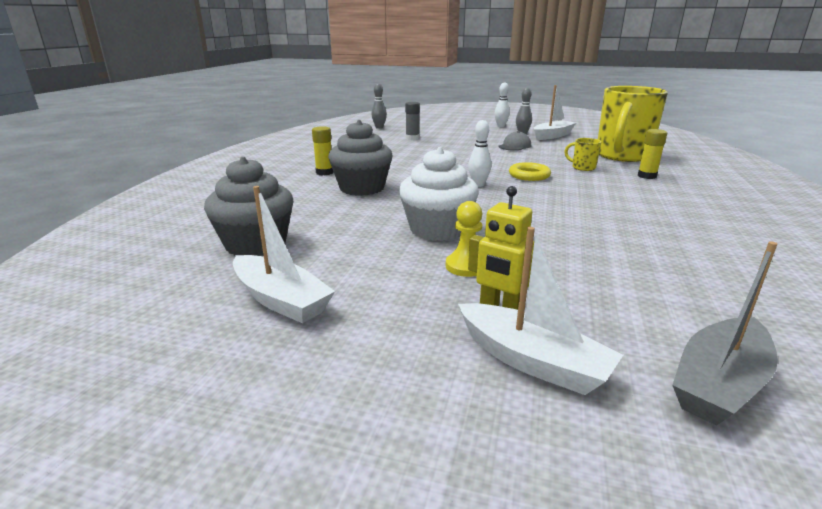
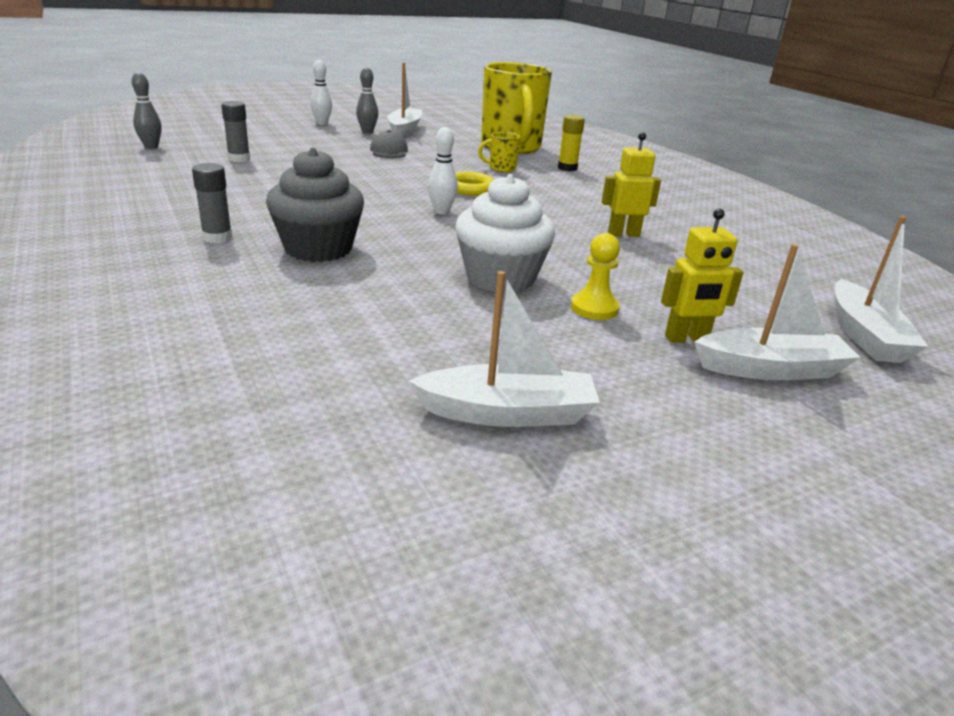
camera: 45 degrees left, 5 degrees up
(256, 244) = (341, 365): grey cupcake -> none
(324, 172) = (217, 238): yellow glue stick -> grey glue stick
(602, 228) = (623, 234): none -> yellow robot
(719, 383) = (864, 335): grey boat -> white boat

